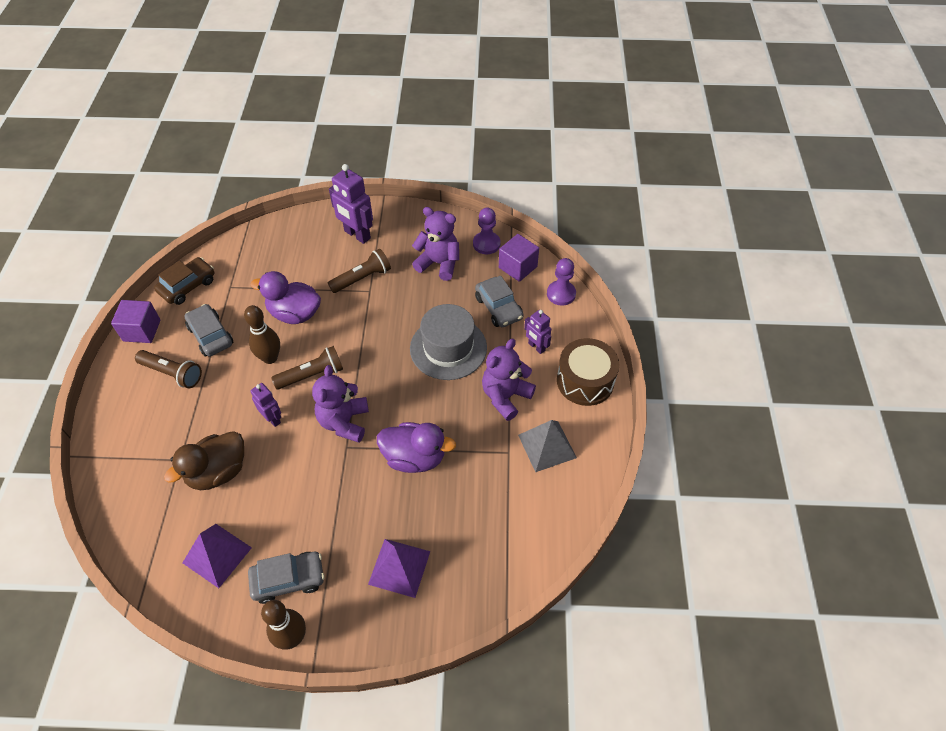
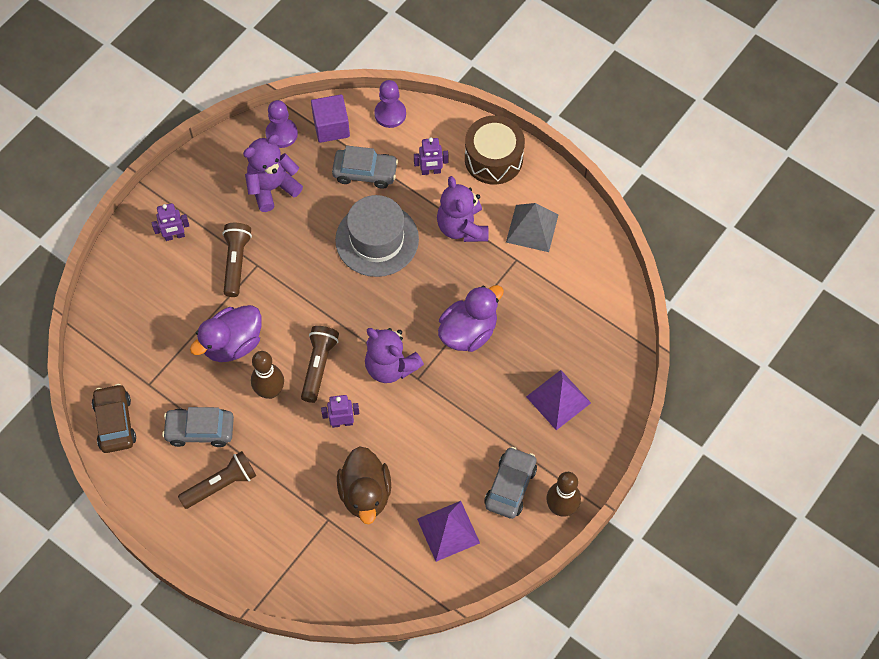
camera: 55 degrees left, 10 degrees up
(142, 330) = (142, 490): purple cube -> none
(357, 235) = (174, 236): purple robot -> purple robot, size x0.59

